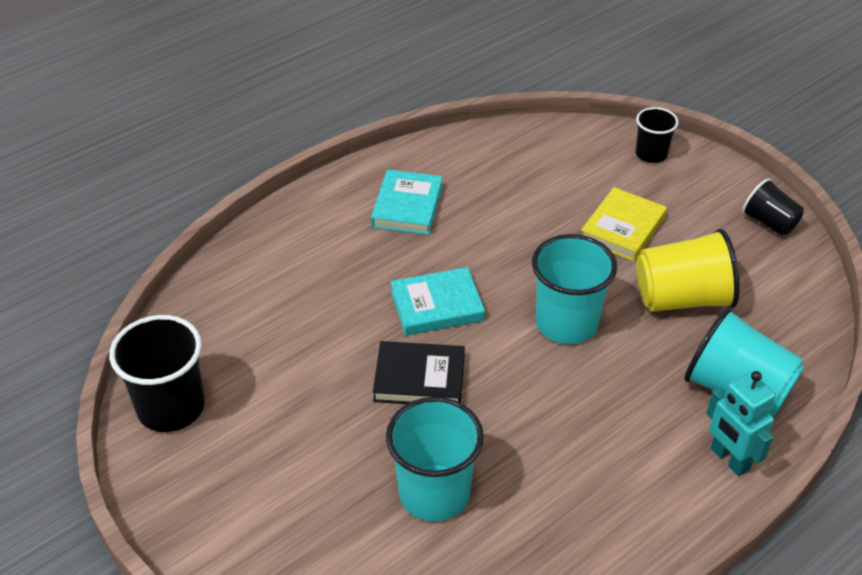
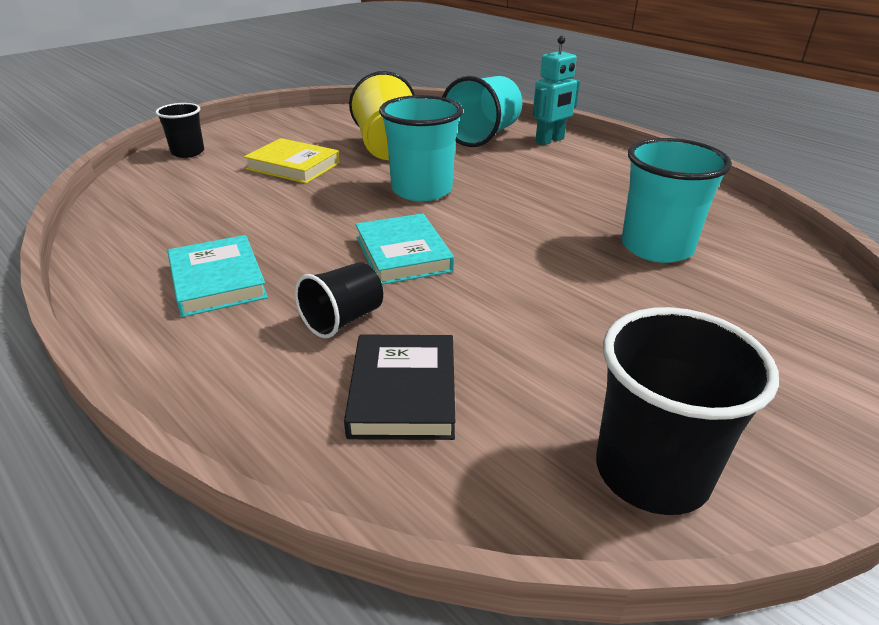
camera: 95 degrees left, 10 degrees down
(407, 206) = (218, 281): turquoise book -> turquoise book turned 60 degrees clockwise
(419, 378) = (515, 260): black book -> black book (403, 392)
(769, 223) = (300, 118): black cup -> black cup (343, 319)

